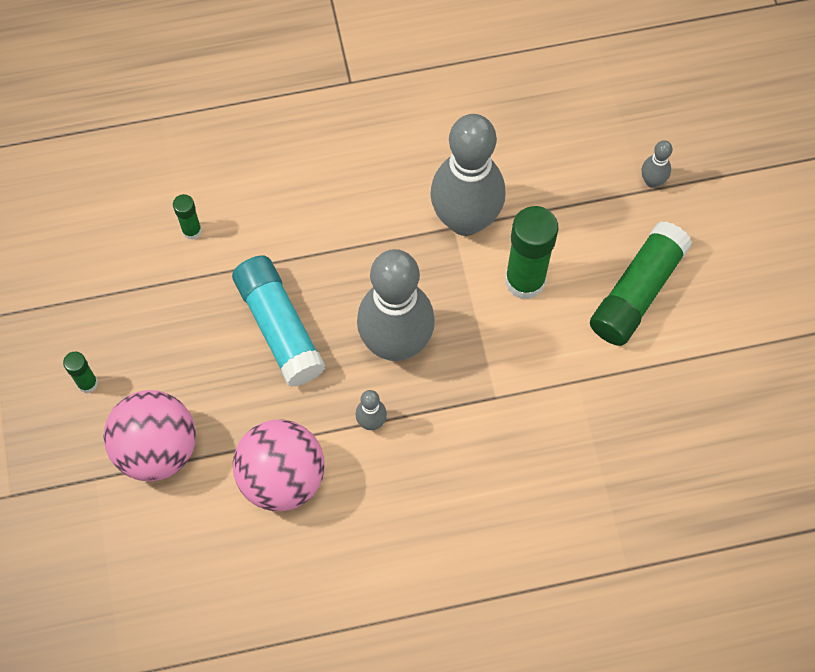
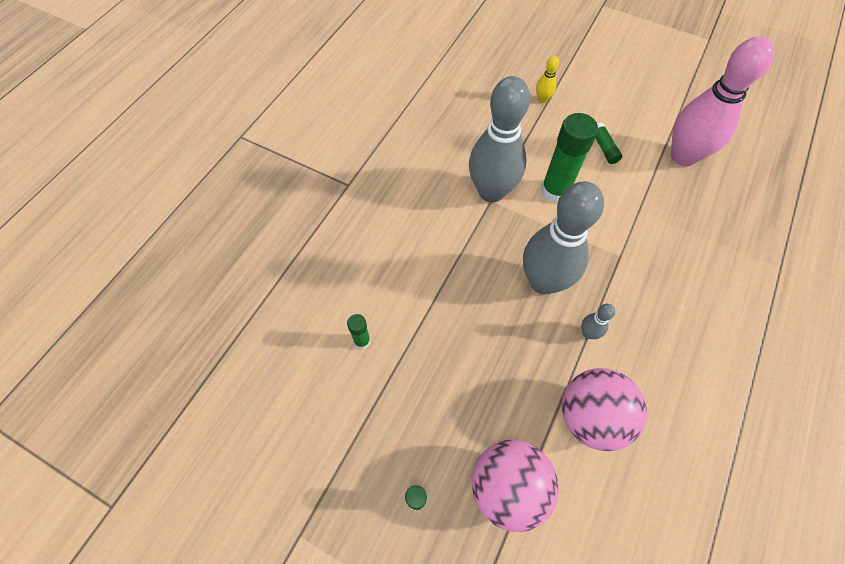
camera: 50 degrees left, 5 degrees down
(279, 327) = (478, 339): turquoise glue stick -> none
(637, 292) = (604, 148): green glue stick -> green glue stick, size x0.49
(652, 181) = (542, 99): grey bowling pin -> yellow bowling pin
(705, 383) = (683, 156): none -> pink bowling pin

